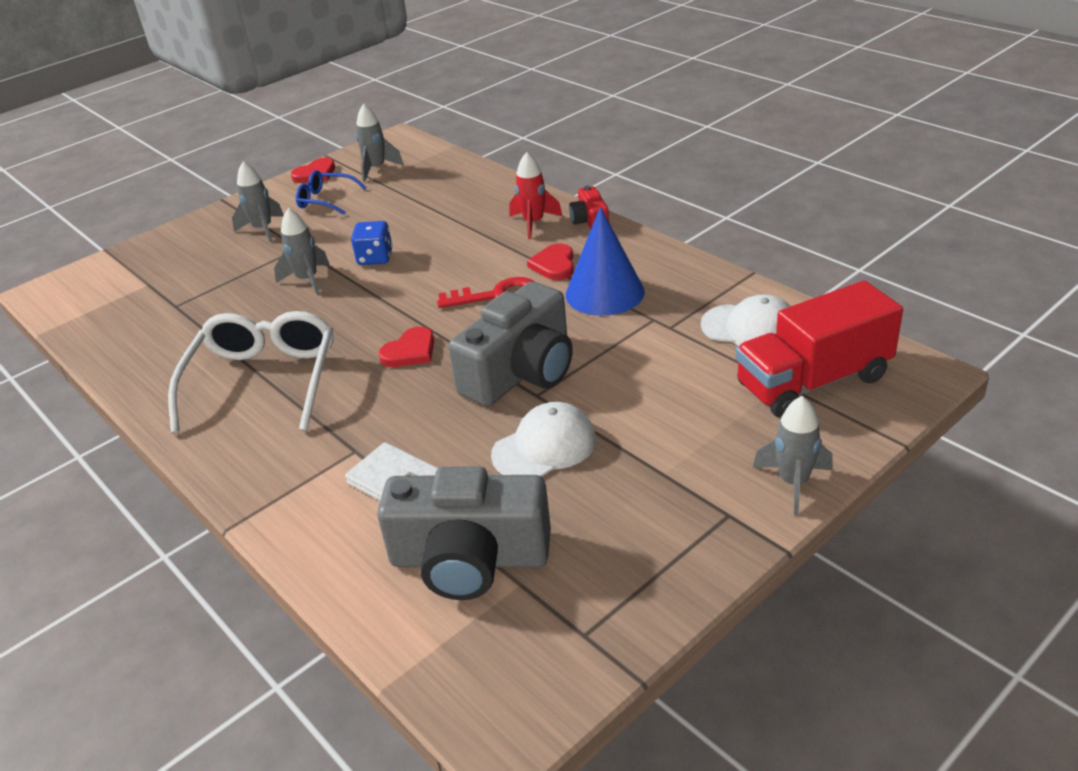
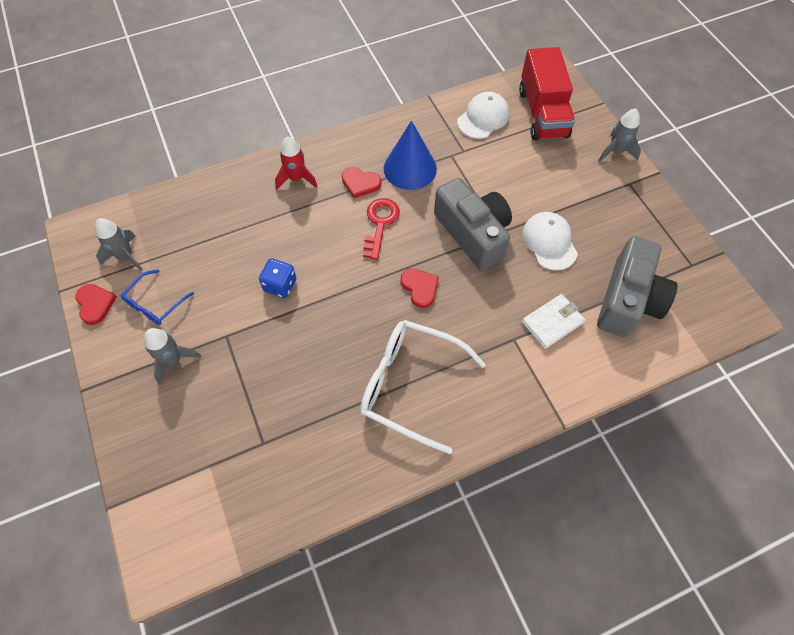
camera: 75 degrees left, 25 degrees up
(307, 280) = (284, 337): grey rocket -> none
(590, 221) = (316, 148): red camera -> none

